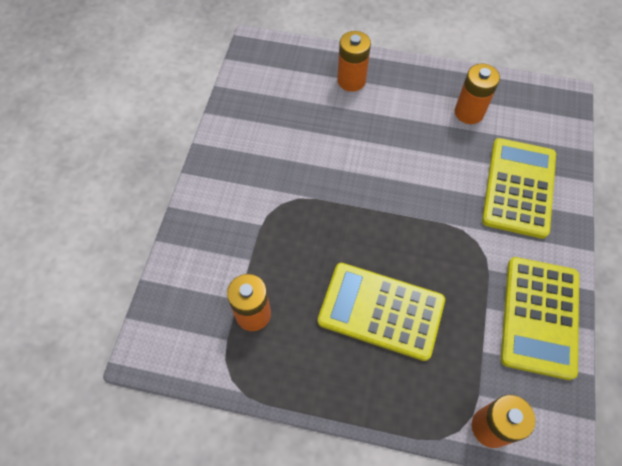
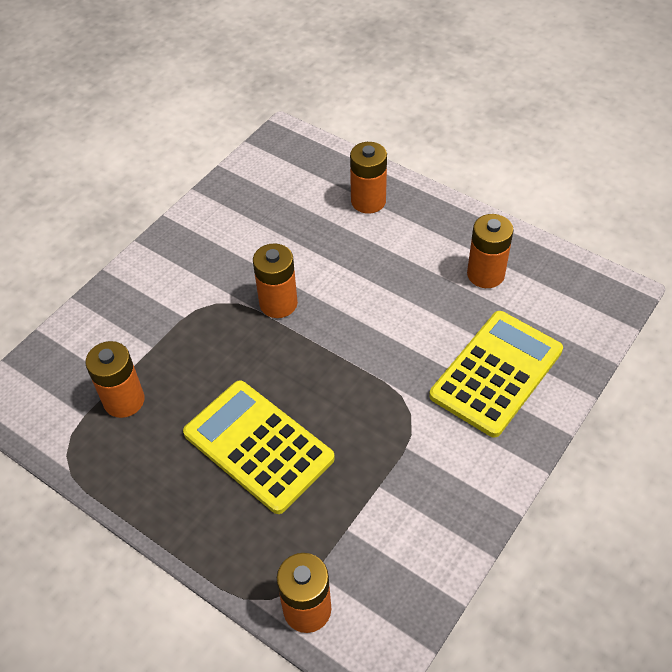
camera: 25 degrees right, 10 degrees down
(330, 187) = (278, 303): none -> orange battery
(539, 317) = (435, 518): yellow calculator -> none

